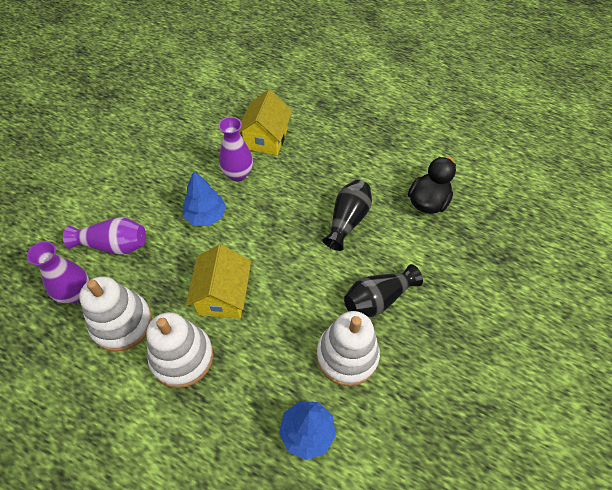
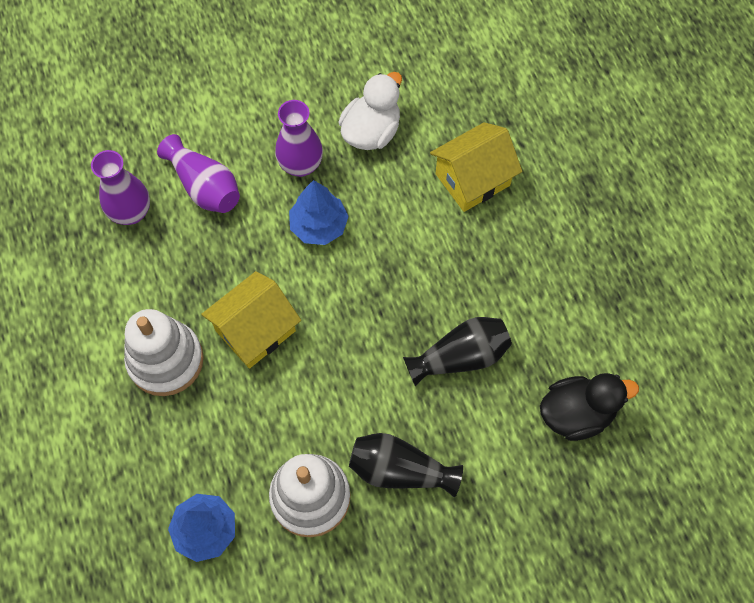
camera: 45 degrees right, 10 degrees up
(122, 323) = (144, 279): white stacking toy -> none
(189, 153) = (371, 132): none -> white duck
(238, 174) = (398, 201): purple vase -> purple vase (300, 165)

